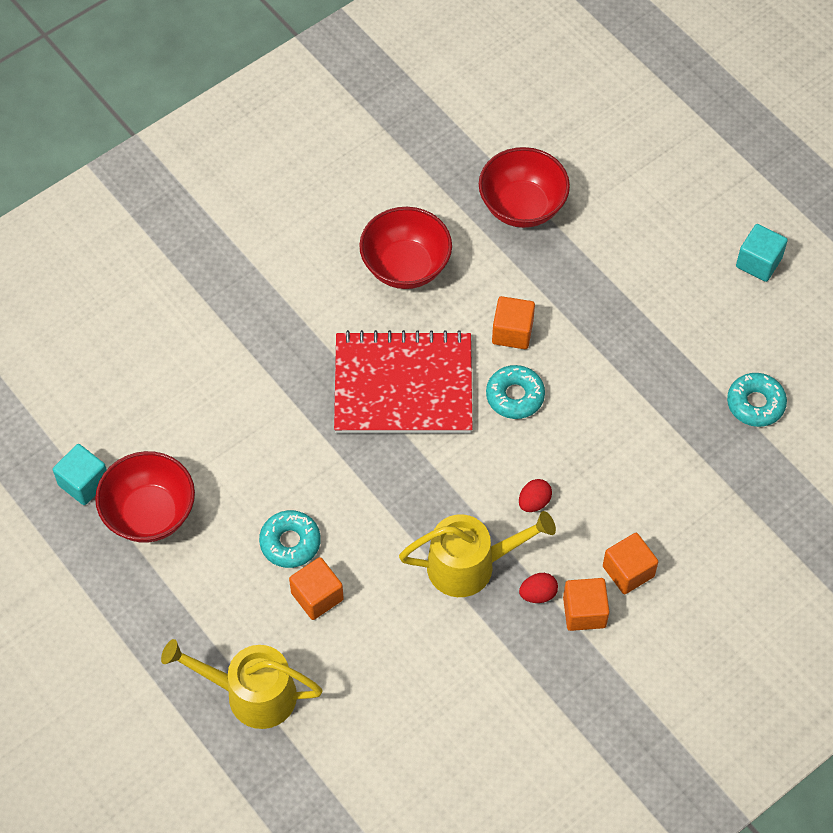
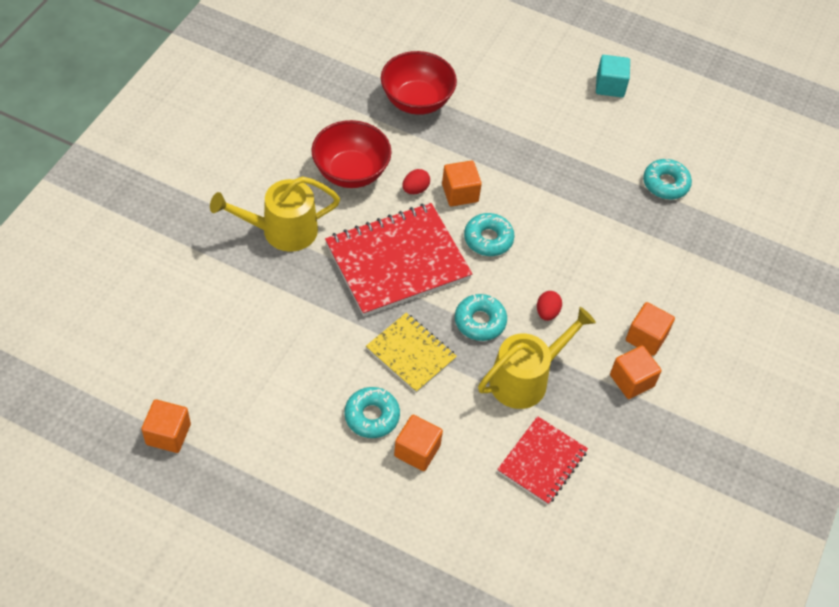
camera: 30 degrees left, 5 degrees down
(84, 483) = (168, 434): turquoise cube -> orange cube
(150, 513) = (240, 438): red bowl -> none
(251, 694) = (405, 553): yellow watering can -> yellow watering can (281, 231)
(364, 492) = (411, 354): none -> yellow notebook
(439, 659) = (542, 461): none -> red notebook
(455, 485) = (480, 321): none -> turquoise donut
(538, 594) = (589, 381): red egg -> red egg (415, 189)

